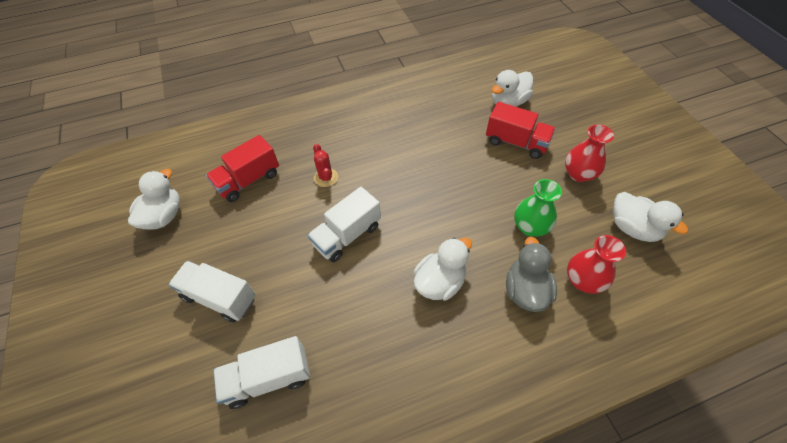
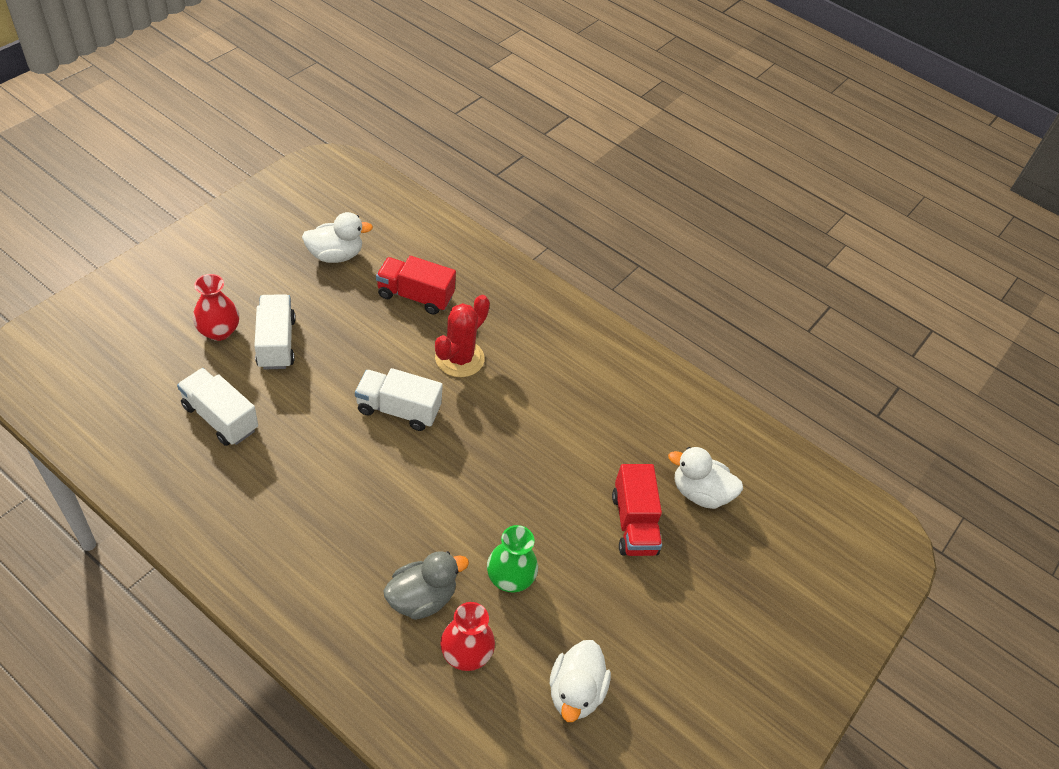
camera: 50 degrees right, 5 degrees down
(326, 177) = (459, 358): red cactus -> red cactus, size x1.68
(439, 282) = (388, 513): white duck -> none
(578, 174) = (626, 609): red vase -> red vase (219, 331)

